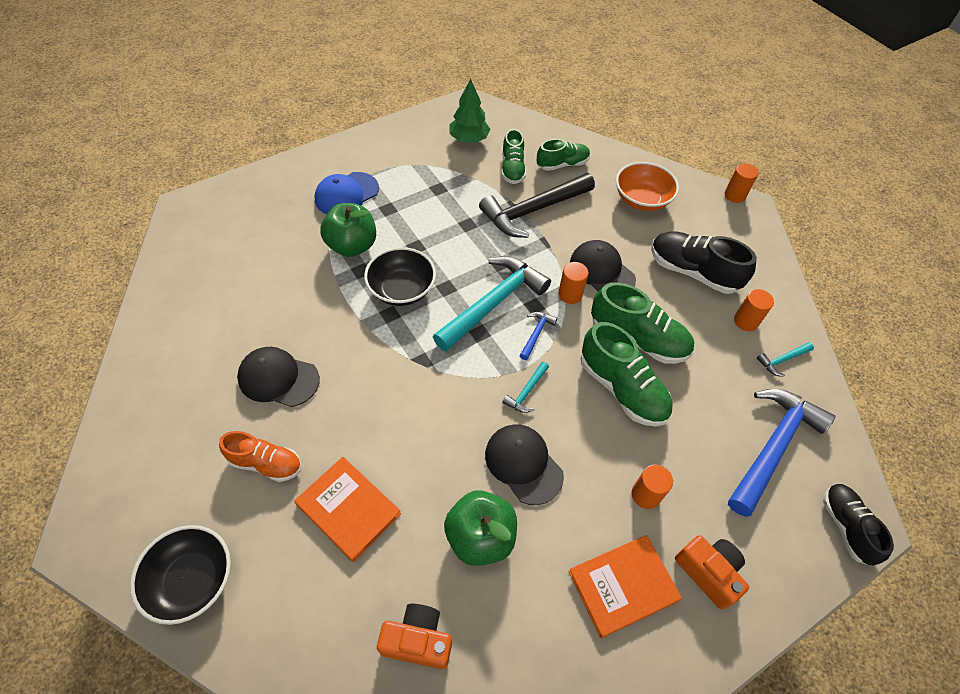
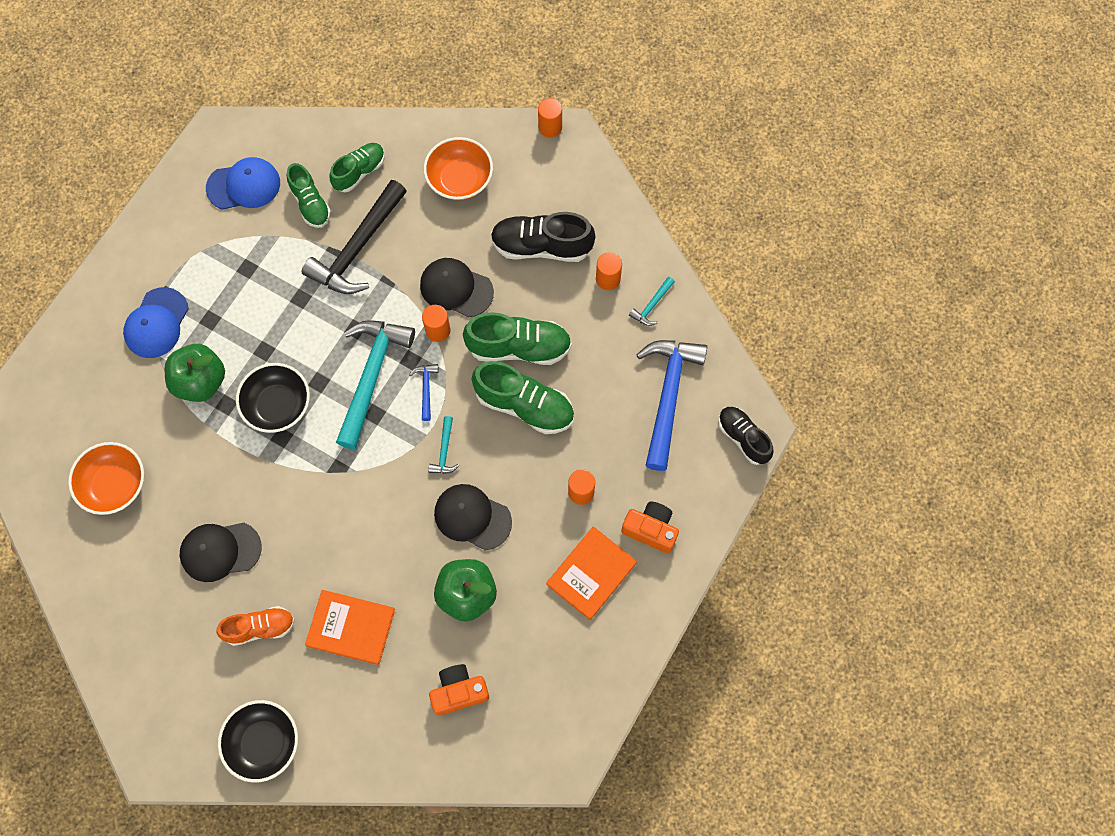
camera: 25 degrees left, 15 degrees up
(233, 286) = (114, 484): none -> orange bowl
(469, 139) = (244, 185): green tree -> blue cap

